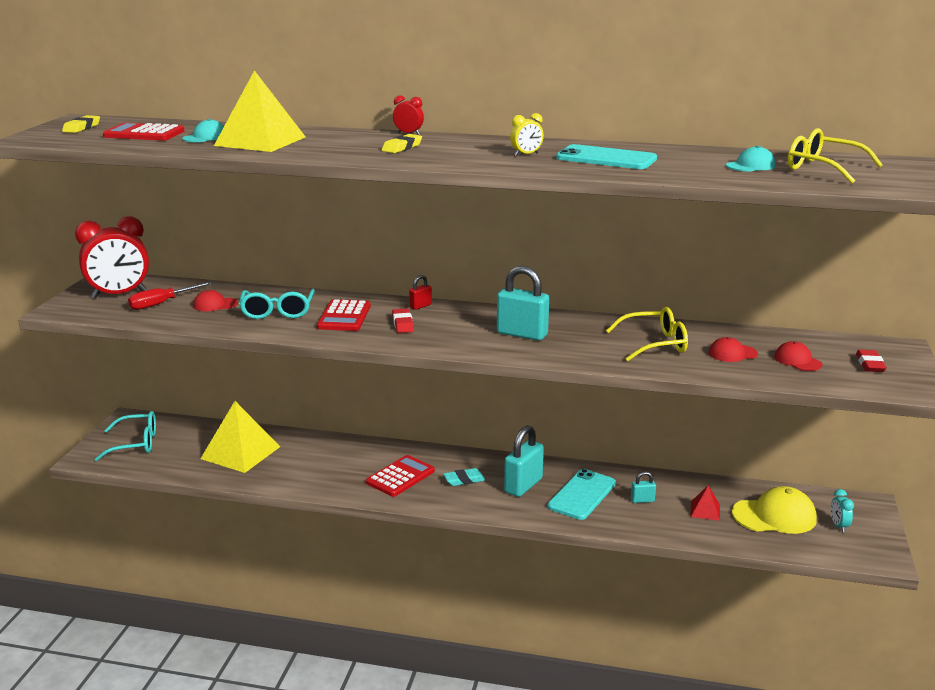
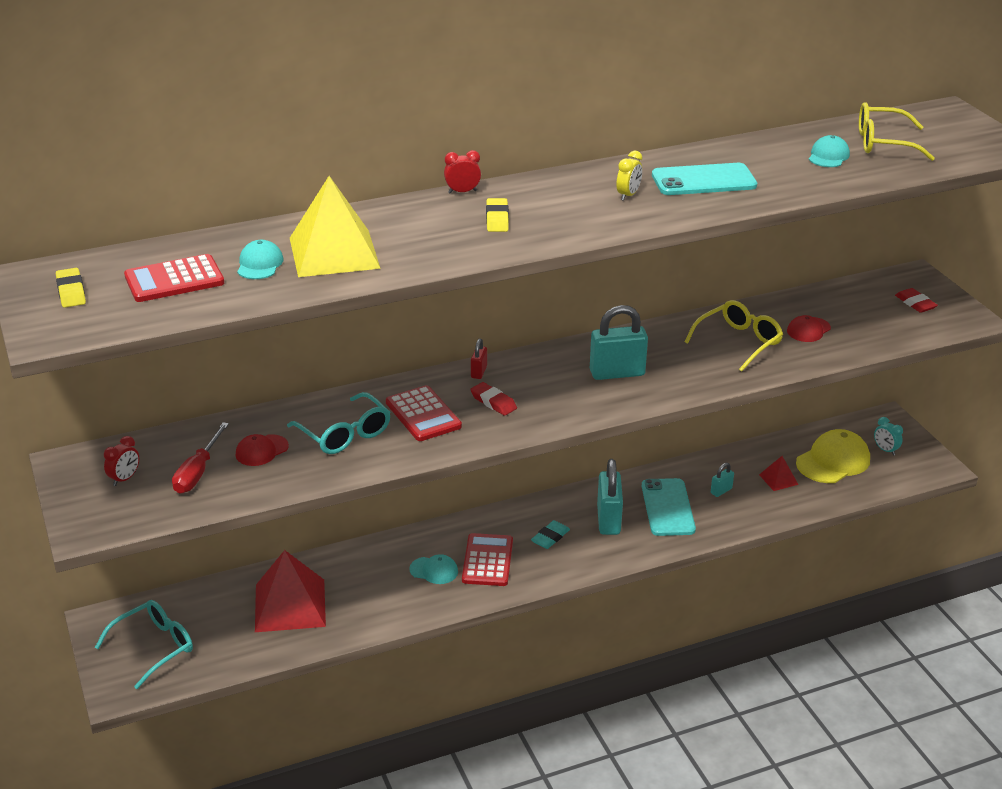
camera: 35 degrees left, 10 degrees up
(119, 294) = (124, 479): red clock -> red clock, size x0.43
(240, 452) = (290, 605): yellow pyramid -> red pyramid
(356, 468) = (434, 570): none -> turquoise cap
(797, 360) = (862, 319): red cap -> none

